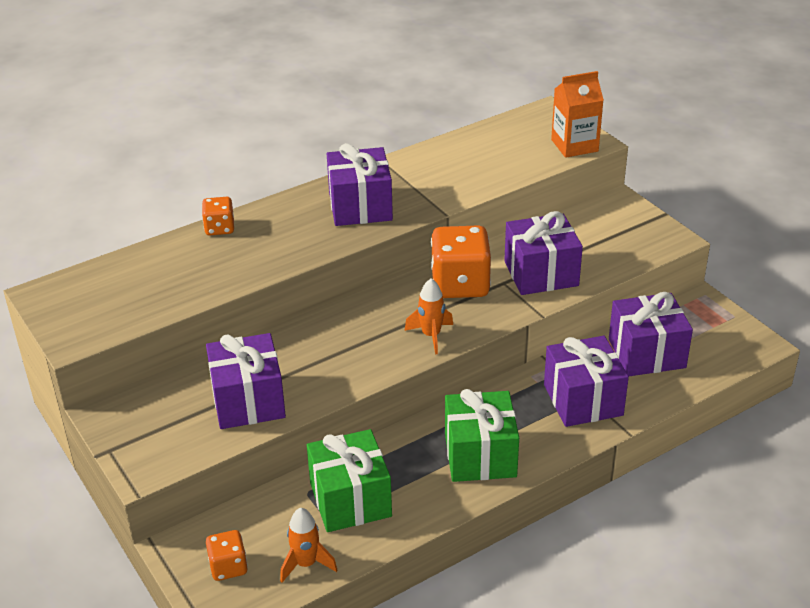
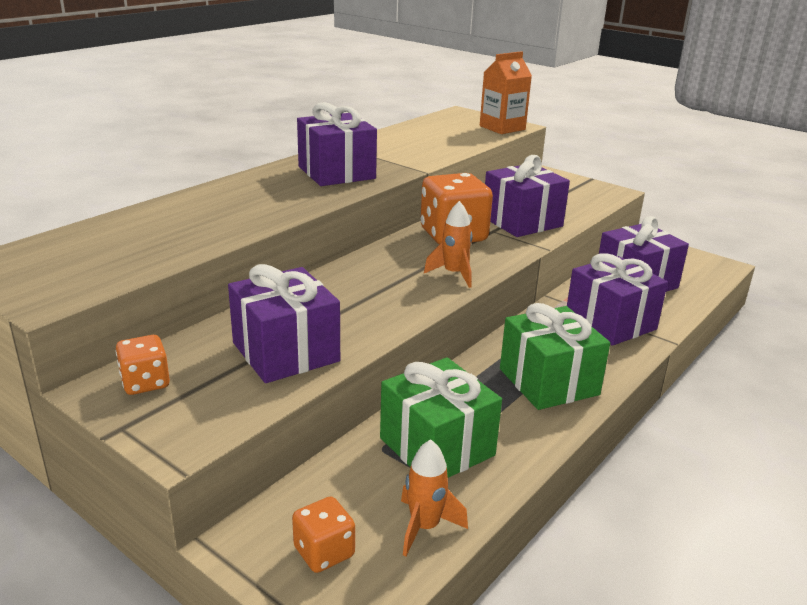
camera: 20 degrees left, 10 degrees down
(219, 228) = (194, 197): orange dice -> orange dice (145, 383)

